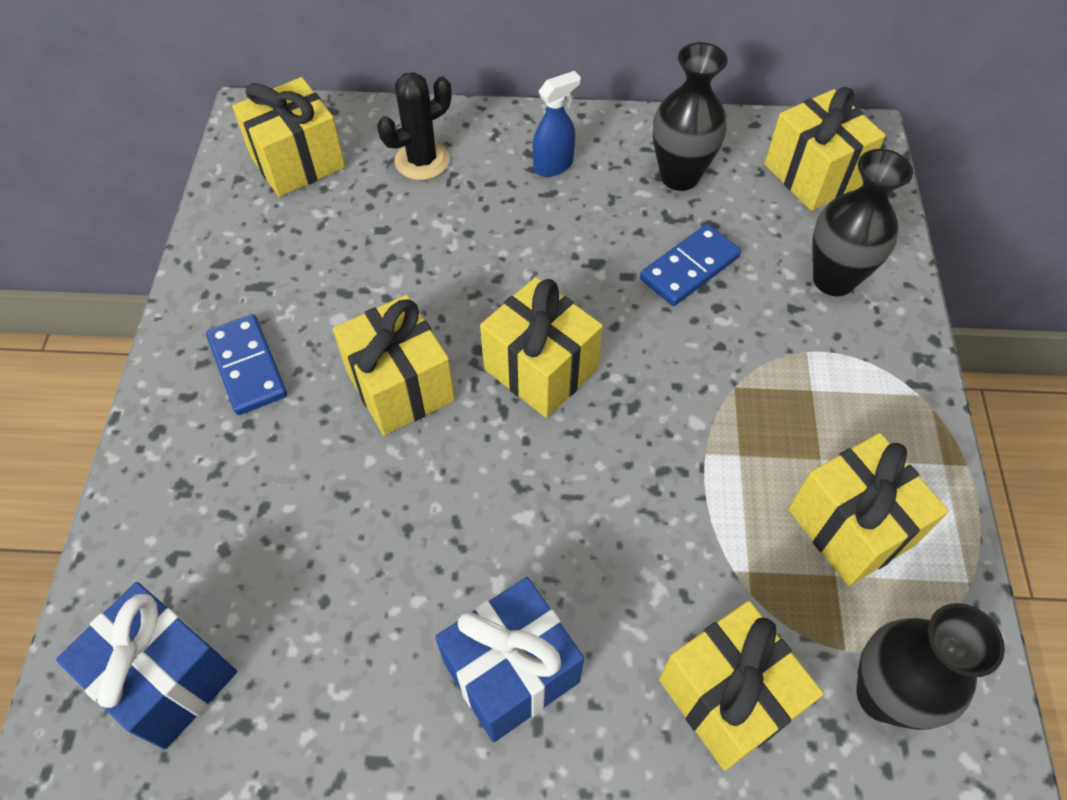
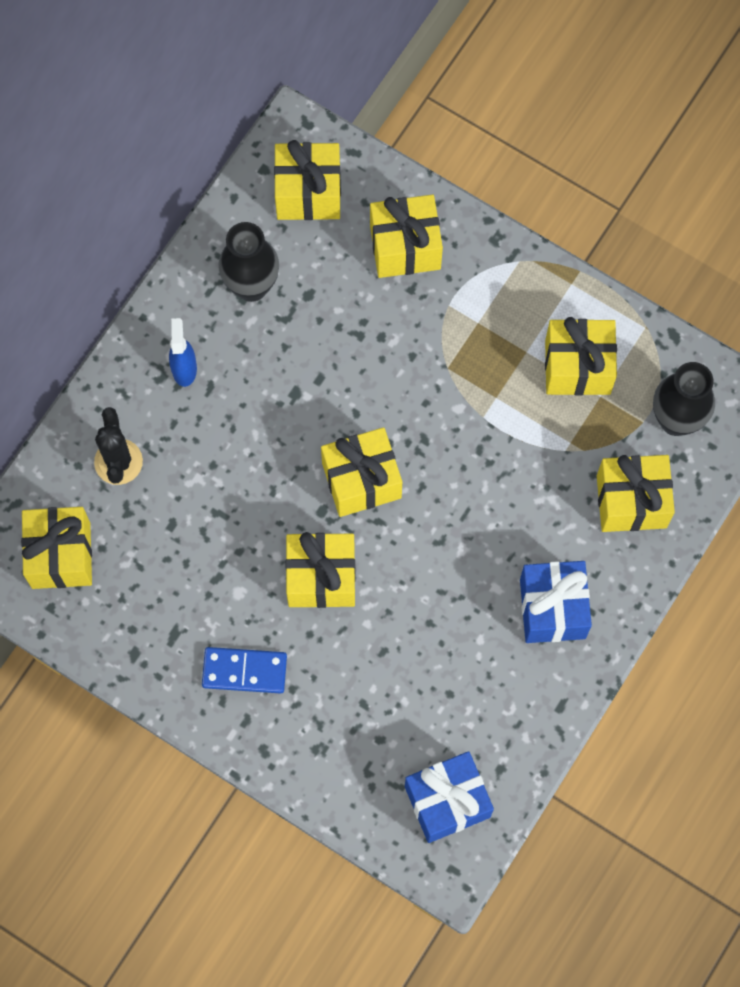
camera: 60 degrees left, 15 degrees up
(690, 268) = (338, 333): blue domino -> none
(833, 279) = (405, 247): black vase -> yellow gift

